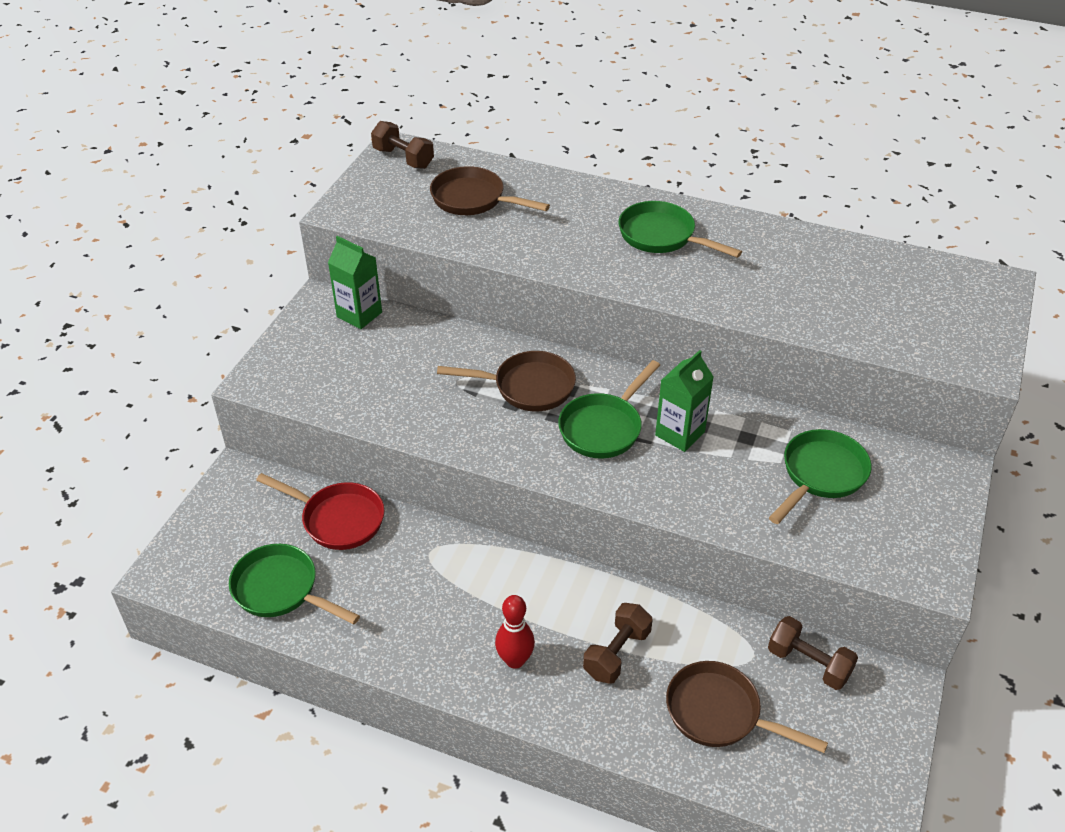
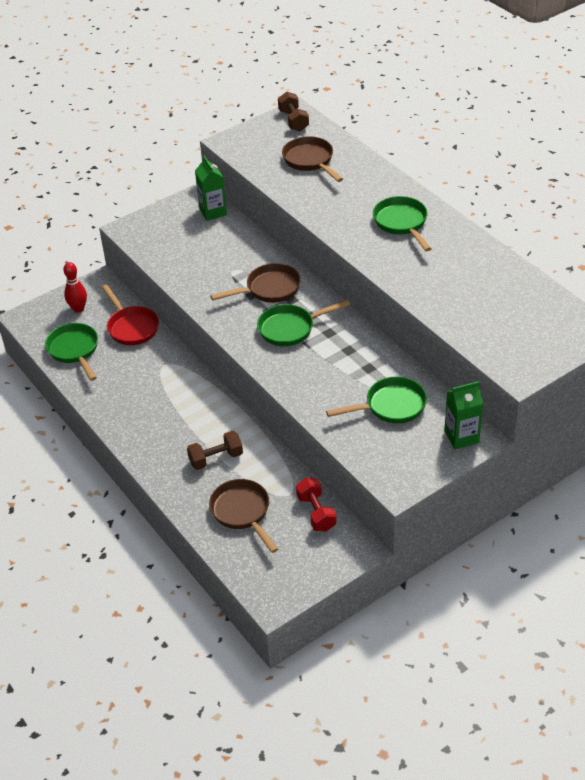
camera: 35 degrees right, 0 degrees up
(515, 660) = (160, 437): red bowling pin -> red bowling pin (78, 309)
(527, 387) = (269, 289): brown pan -> brown pan turned 60 degrees counterclockwise
(680, 433) = (331, 349): green carton -> green carton (461, 437)
(808, 663) = (316, 513): brown dumbbell -> red dumbbell

